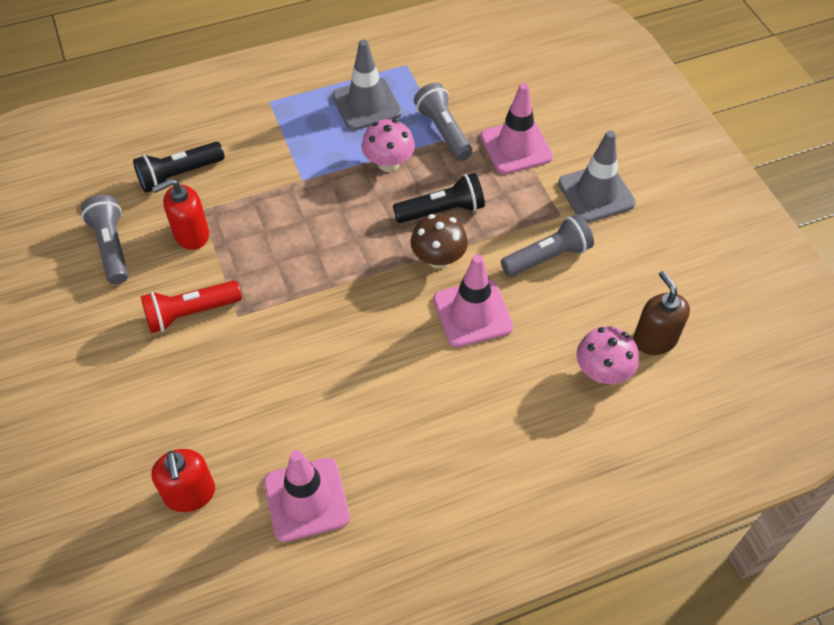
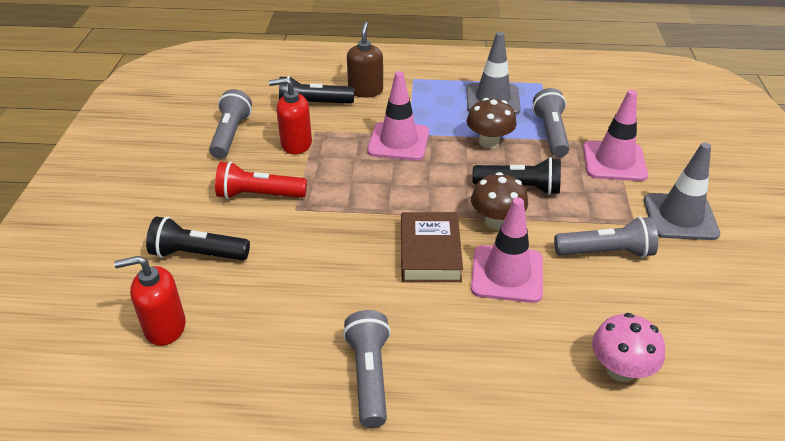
camera: 25 degrees right, 15 degrees down
(170, 405) = (197, 254): none -> black flashlight
(190, 494) = (164, 327): red soap dispenser -> red soap dispenser turned 75 degrees clockwise
(306, 499) = (260, 372): pink traffic cone -> pink traffic cone (398, 141)
(388, 163) = (489, 142): pink mushroom -> brown mushroom
(393, 316) = (430, 252): none -> brown book
(403, 463) = (369, 376): none -> grey flashlight
(654, 339) = (694, 360): brown soap dispenser -> brown soap dispenser (365, 90)

